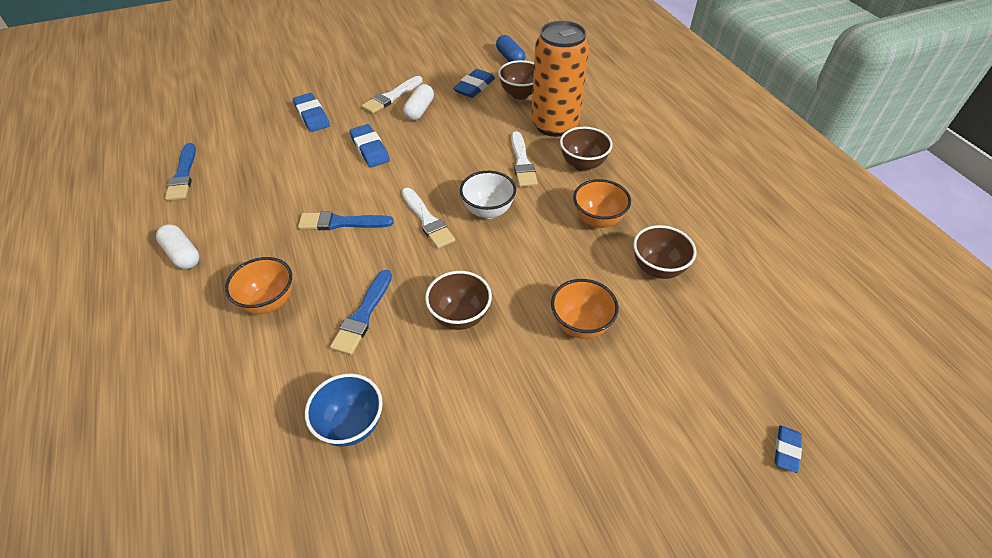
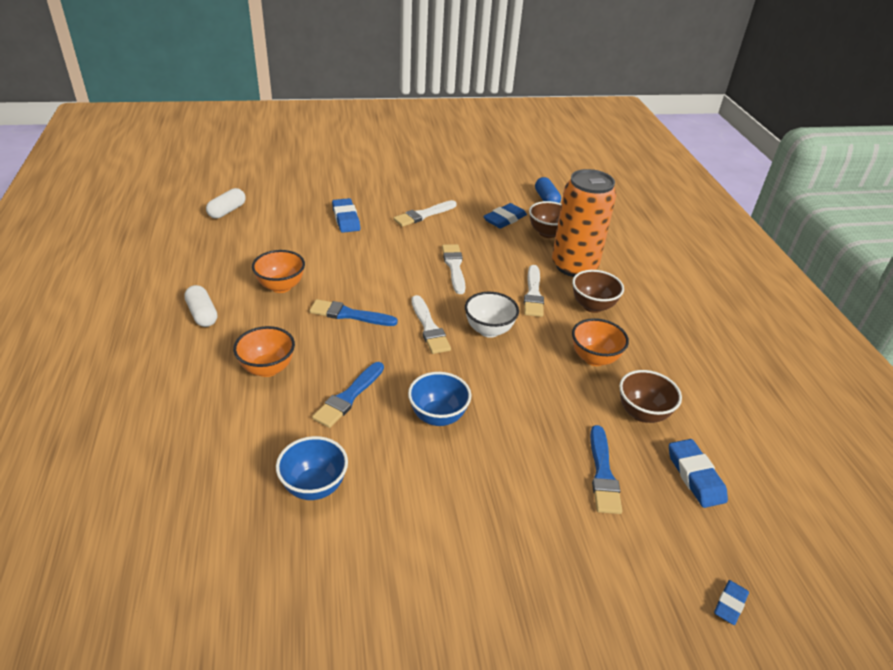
camera: 10 degrees right, 10 degrees down
(183, 175) = (219, 249): blue brush -> blue brush (603, 474)
(370, 149) = (392, 257): blue eraser -> blue eraser (695, 476)
(419, 110) = (447, 231): white capsule -> white capsule (227, 211)
(436, 148) = (454, 267): none -> white brush
(460, 316) = (438, 416): brown bowl -> blue bowl
(580, 325) = (552, 448): orange bowl -> orange bowl (281, 286)

